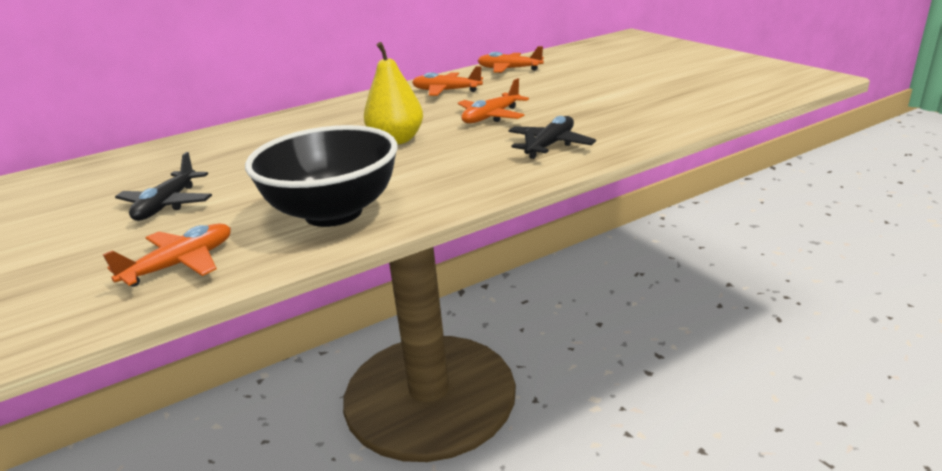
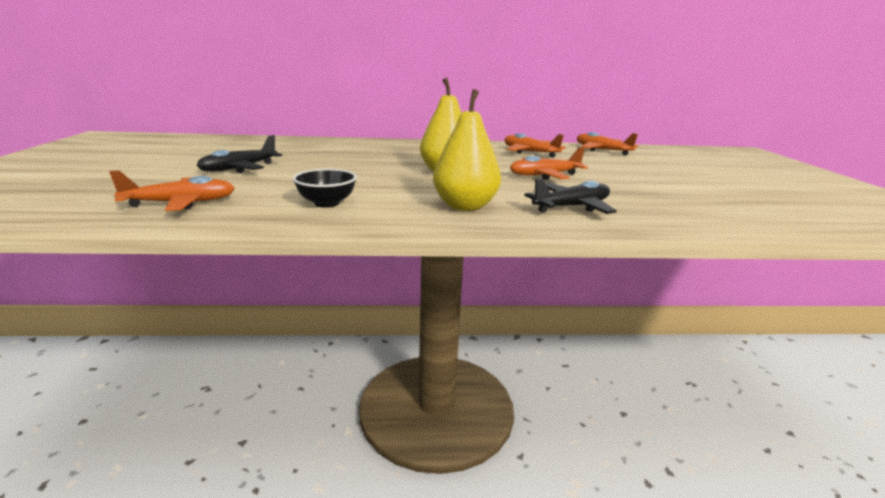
camera: 25 degrees right, 5 degrees down
(333, 213) = (326, 203): black bowl -> black bowl, size x0.46
(463, 173) = (465, 206): none -> yellow pear

